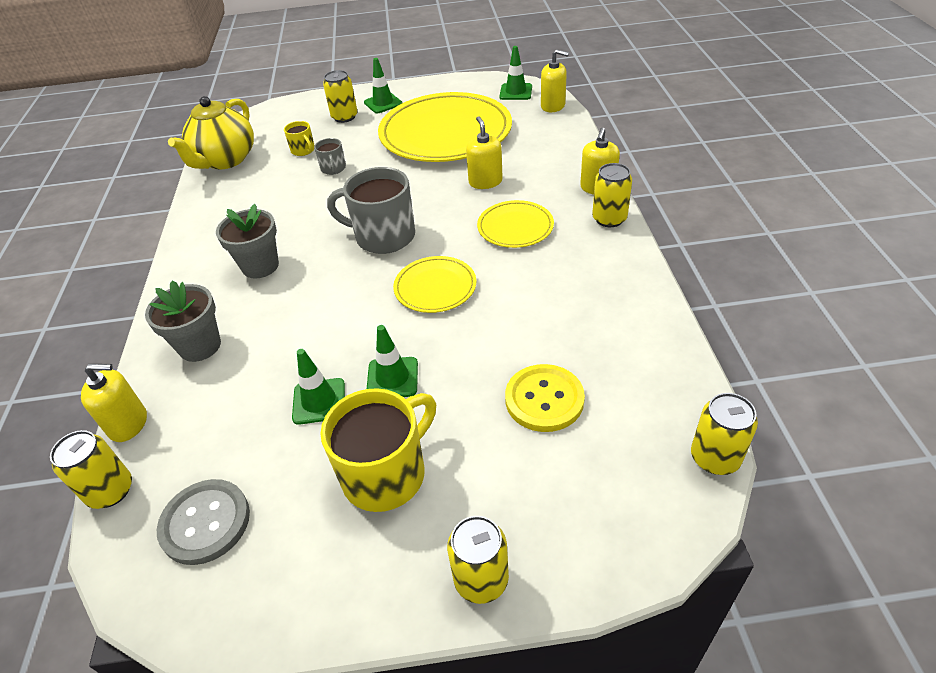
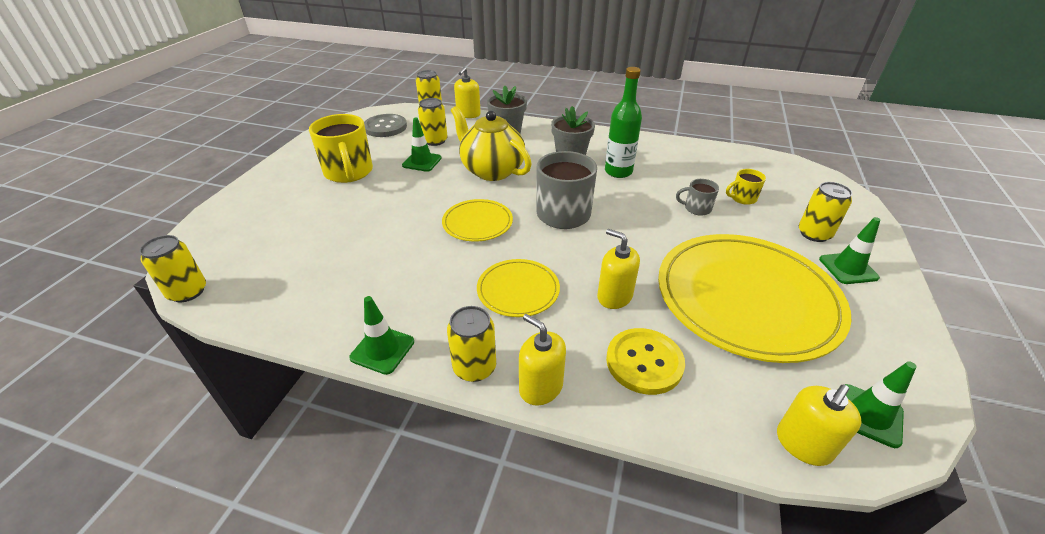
camera: 110 degrees right, 5 degrees down
(225, 160) = (740, 160): yellow teapot -> yellow teapot (491, 170)
(280, 225) = (618, 172): none -> green bottle
(392, 378) = (410, 187): green traffic cone -> green traffic cone (382, 349)
(481, 579) = (259, 184): yellow can -> yellow can (435, 141)
(485, 182) = (614, 296): yellow soap dispenser -> yellow soap dispenser turned 150 degrees counterclockwise
(544, 399) = (322, 237): yellow button -> yellow button (644, 362)

